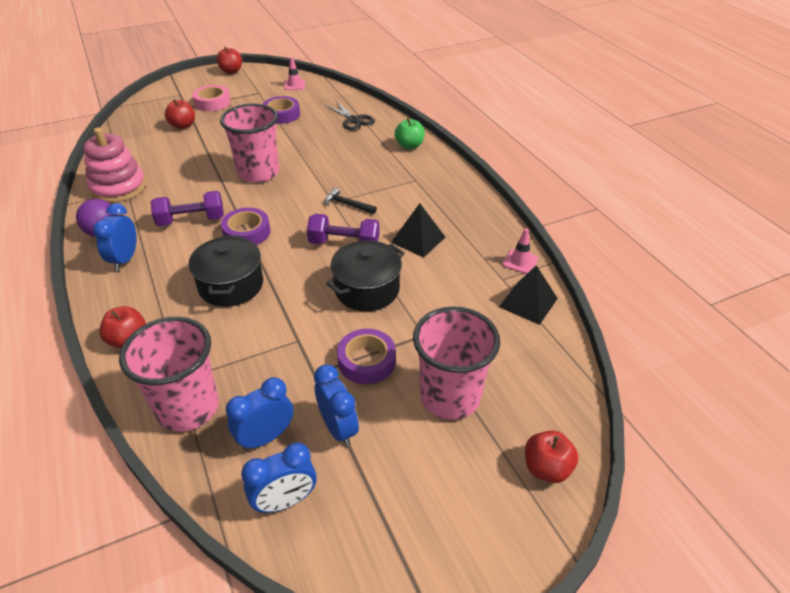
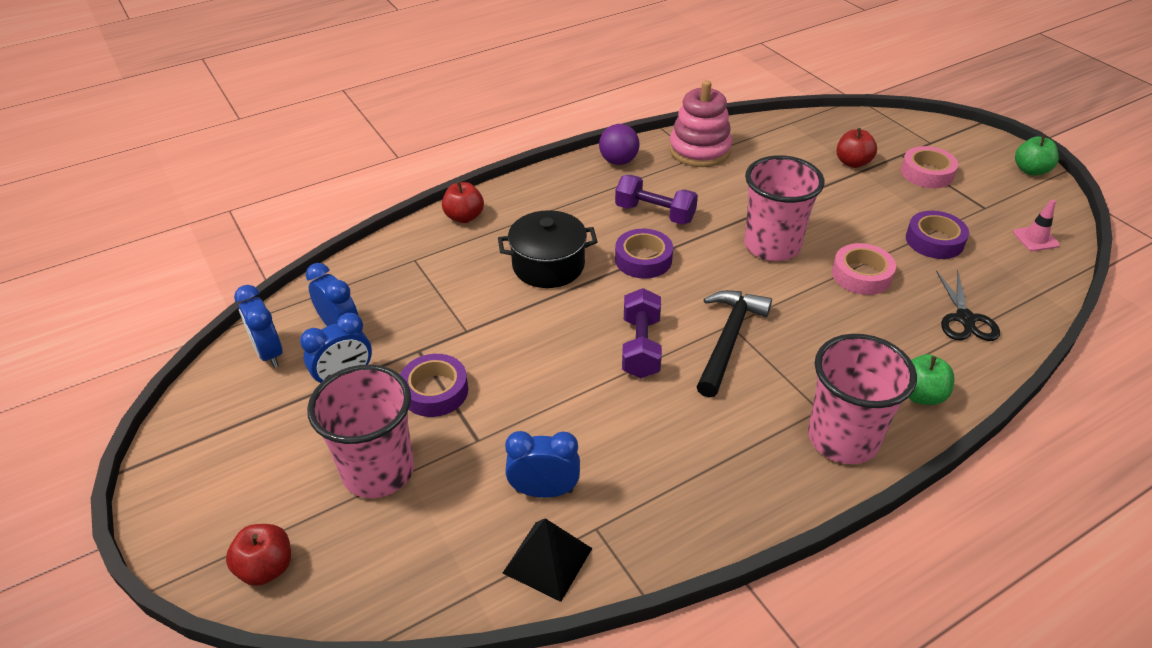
camera: 85 degrees right, 0 degrees up
(125, 259) = (578, 186): blue clock -> blue clock (544, 491)
(188, 408) = (380, 272): pink cup -> pink cup (842, 439)
(191, 220) = (655, 213): purple dumbbell -> purple dumbbell turned 45 degrees counterclockwise
(231, 71) = (1031, 170): red apple -> green apple
(303, 145) = (861, 275): none -> pink tape
(347, 204) = (728, 339): black hammer -> black hammer, size x1.81
(353, 120) = (965, 319): black scissors -> black scissors turned 45 degrees counterclockwise
(367, 289) = (554, 379): black pot -> none
(418, 239) = (667, 423): black pyramid -> none
(520, 261) = (640, 553): pink traffic cone -> none

